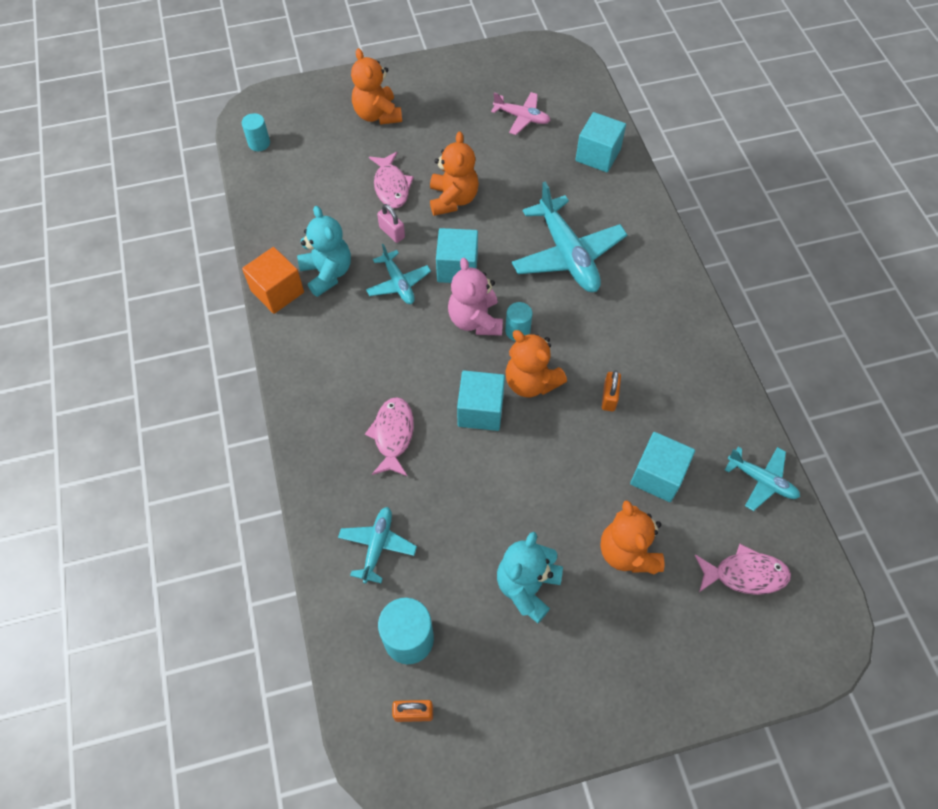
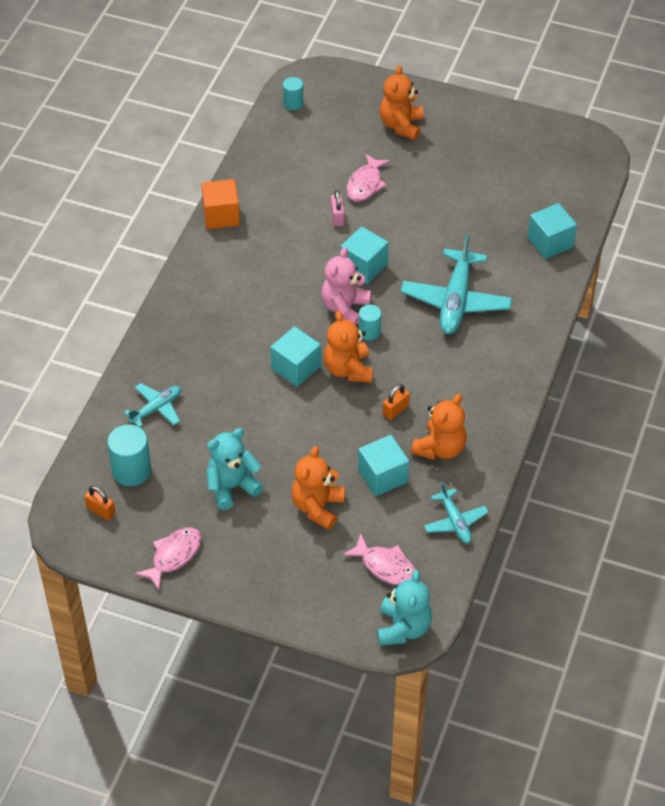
camera: 35 degrees right, 10 degrees down
(327, 273) = (266, 221): turquoise teddy bear -> turquoise teddy bear (403, 628)
(393, 435) = (223, 349): pink fish -> pink fish (174, 556)
(398, 283) = (311, 255): turquoise plane -> none
(453, 199) = (404, 217): orange teddy bear -> orange teddy bear (440, 448)
(522, 117) = (515, 183): pink plane -> none

